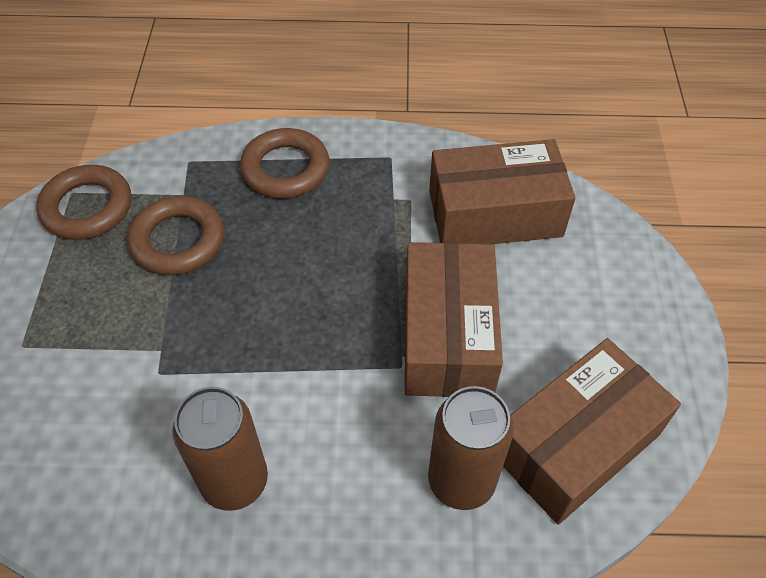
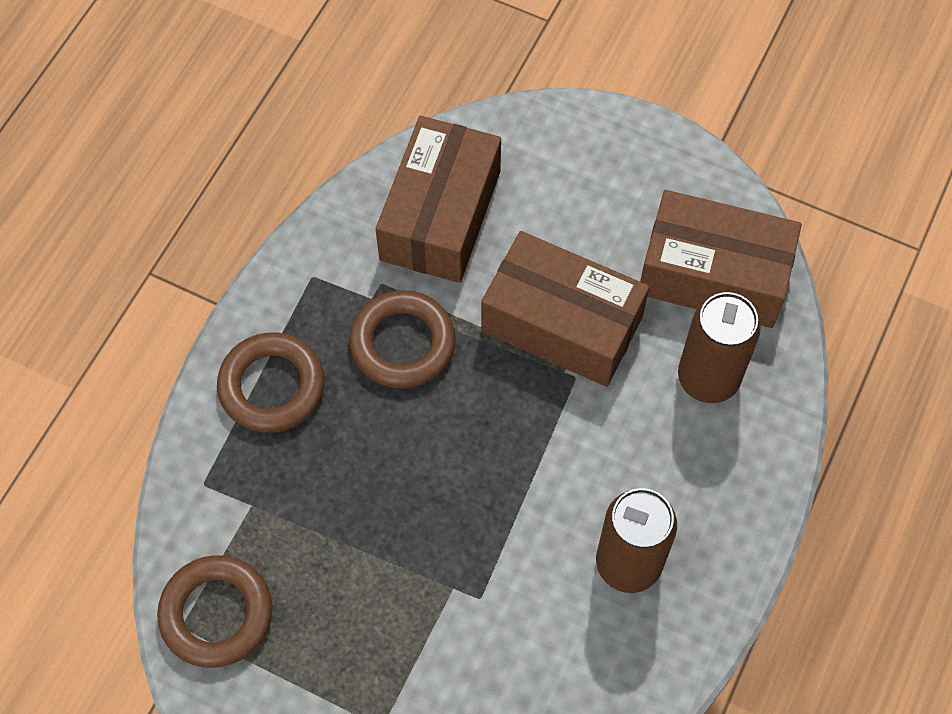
camera: 65 degrees left, 10 degrees up
(178, 241) = (318, 530): brown ring -> brown ring (402, 343)
(575, 444) = (713, 275): brown box -> brown box turned 60 degrees counterclockwise

